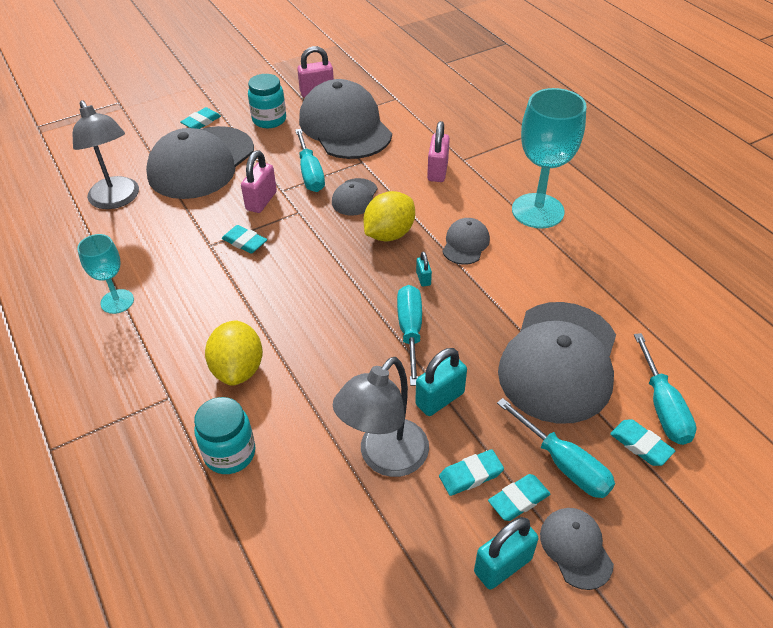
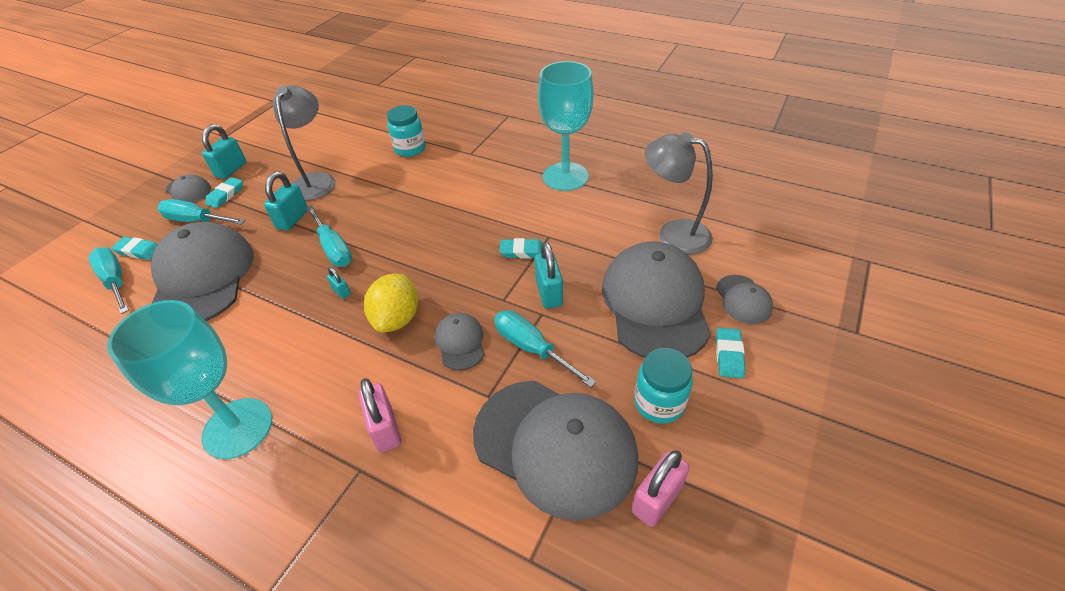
camera: 150 degrees right, 0 degrees up
(117, 301) = (565, 176): turquoise goblet -> turquoise goblet, size x1.79
(238, 369) = (442, 180): yellow lemon -> none
(261, 201) = (549, 293): pink padlock -> turquoise padlock
(465, 244) = (313, 344): grey cap -> grey cap (743, 299)
(471, 475) = (259, 194): turquoise eraser -> none

